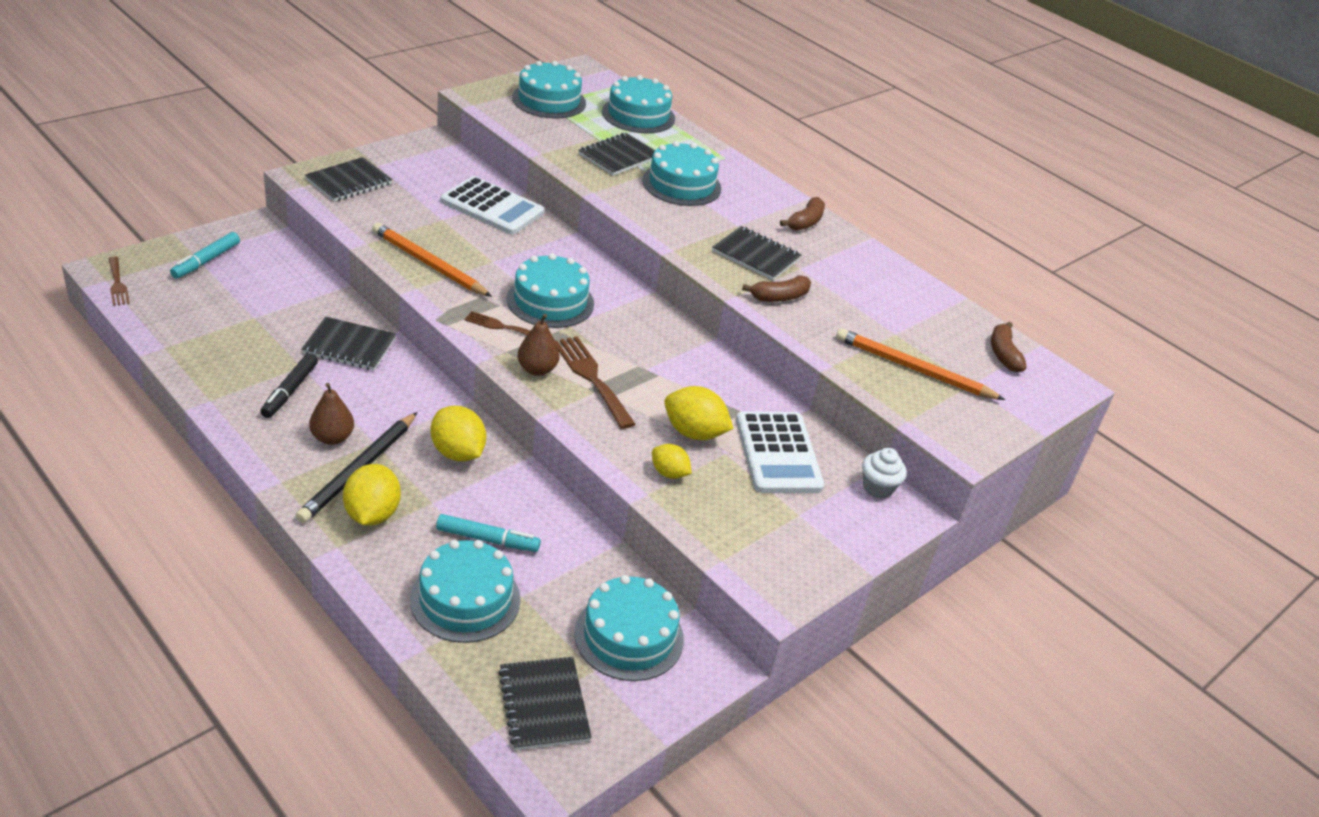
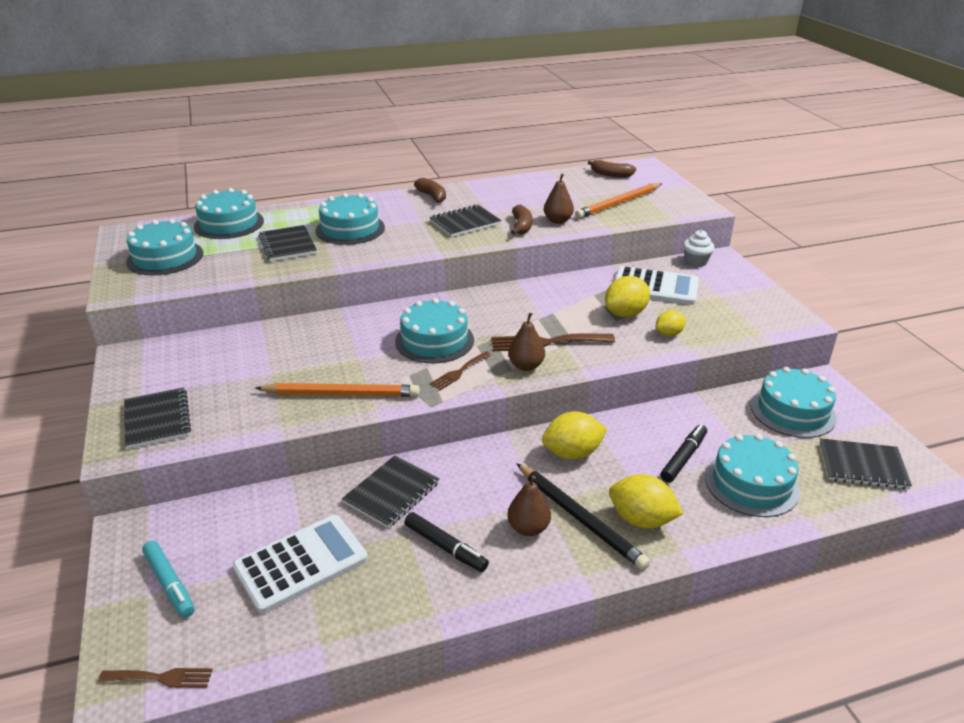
camera: 60 degrees left, 5 degrees down
(429, 264) = (341, 394): orange pencil -> orange pencil turned 150 degrees counterclockwise
(487, 539) = (683, 458): turquoise marker -> black marker
(492, 207) = (271, 342): white calculator -> white calculator (301, 563)
(818, 323) = (557, 221): none -> brown pear

